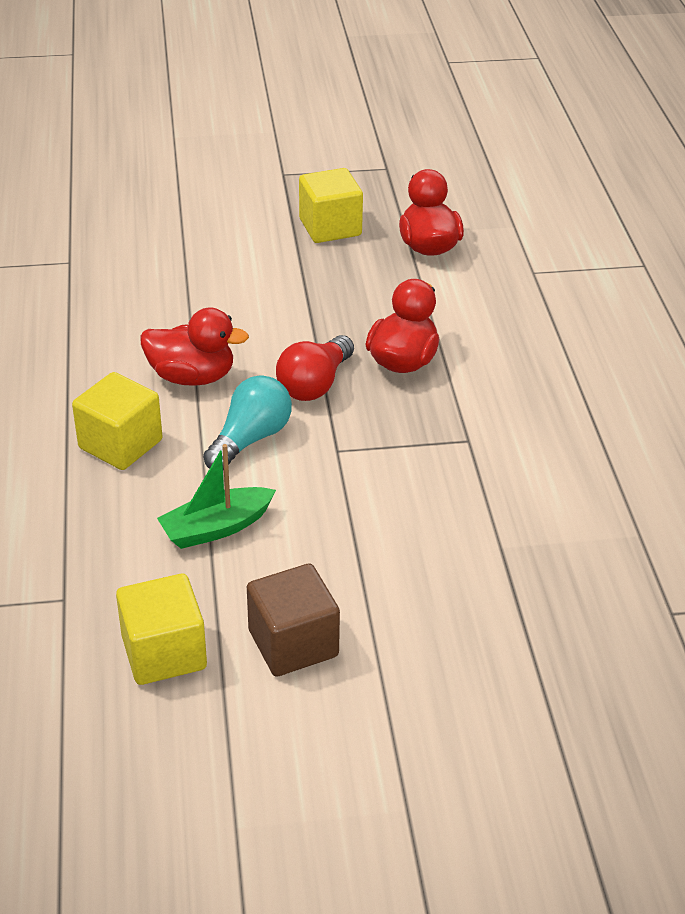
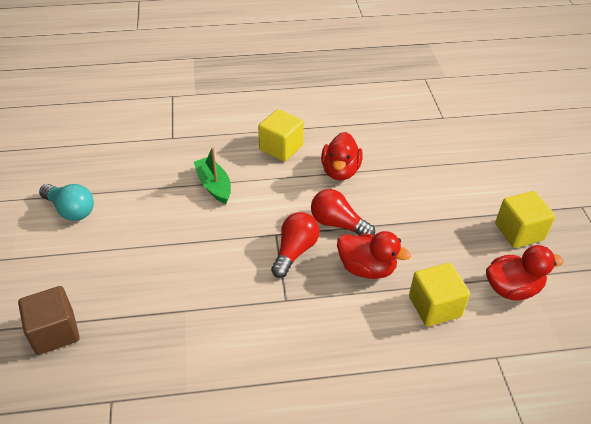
camera: 90 degrees right, 5 degrees up
(164, 653) = (131, 171): yellow cube -> yellow cube (434, 306)
(250, 439) = (285, 196): turquoise light bulb -> turquoise light bulb (71, 210)
(293, 643) = (126, 216): brown cube -> brown cube (55, 332)
(373, 430) = (294, 251): none -> red light bulb

